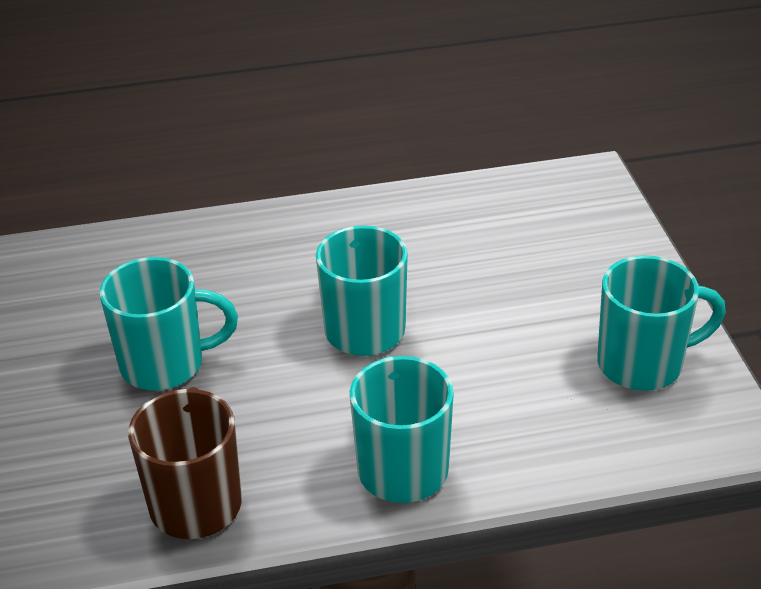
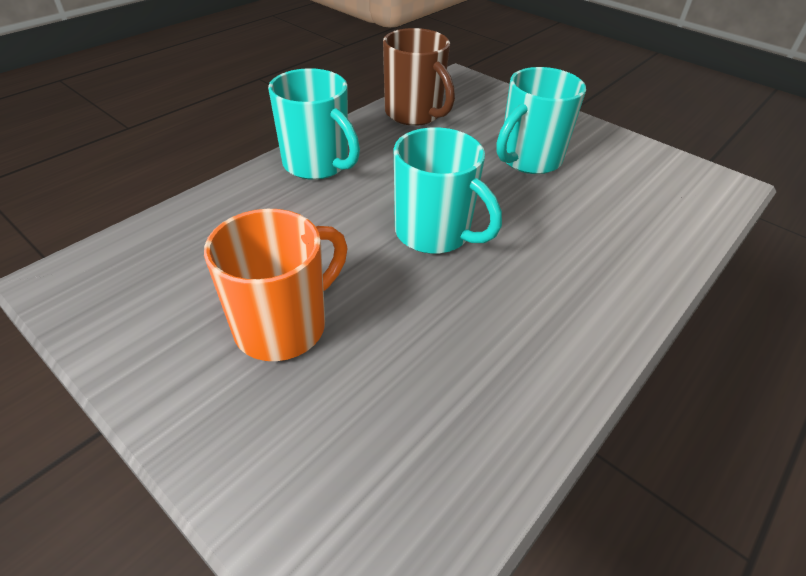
camera: 140 degrees right, 5 degrees up
(556, 310) = (284, 326): none -> orange mug
(643, 364) = (168, 307): turquoise mug -> none

